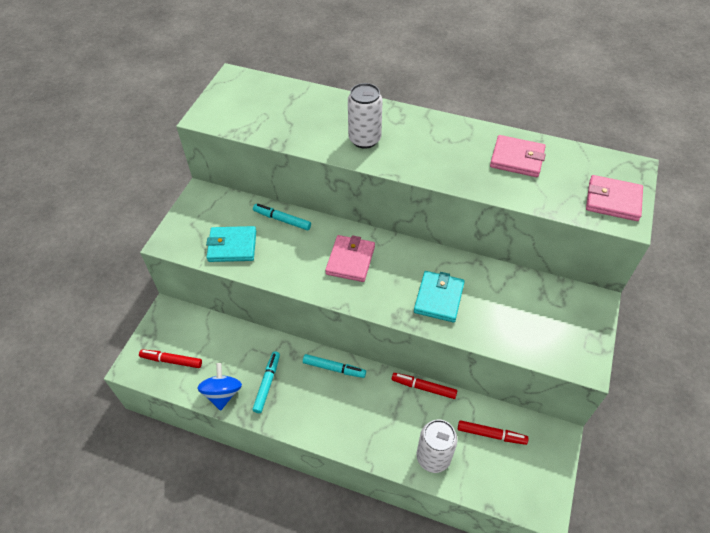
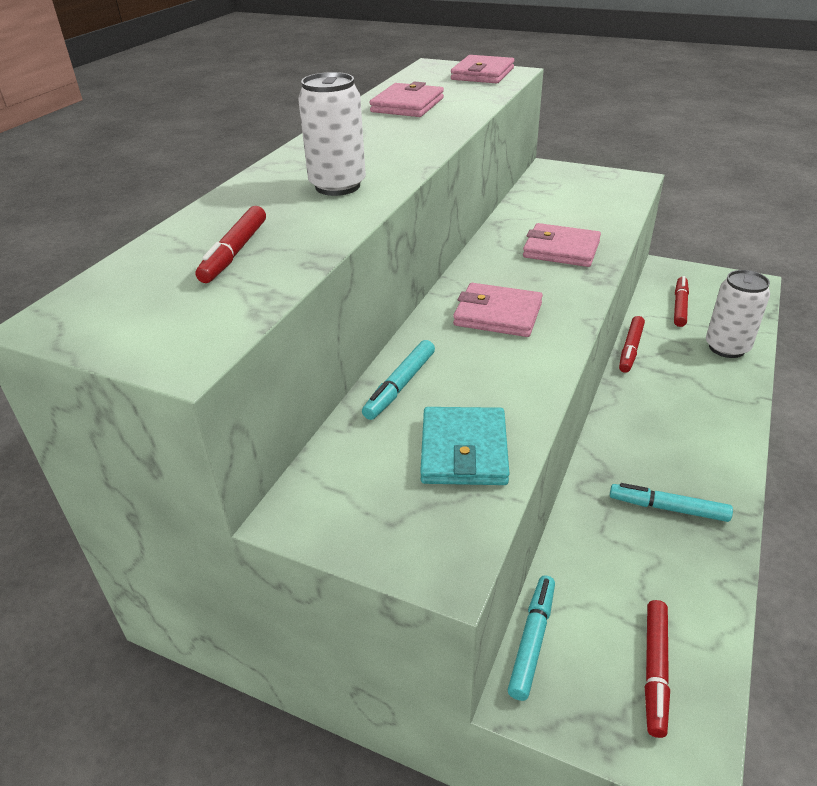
camera: 85 degrees left, 15 degrees down
(222, 393) = (706, 572): blue spinning top -> none
(286, 114) = (234, 252): none -> red marker
(334, 368) = (619, 429): turquoise marker -> turquoise marker (532, 640)
(439, 298) = (561, 249): turquoise wallet -> pink wallet

